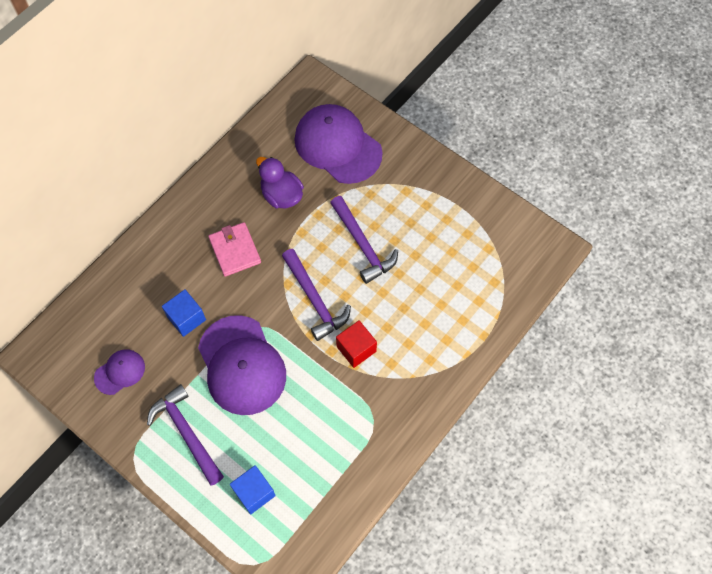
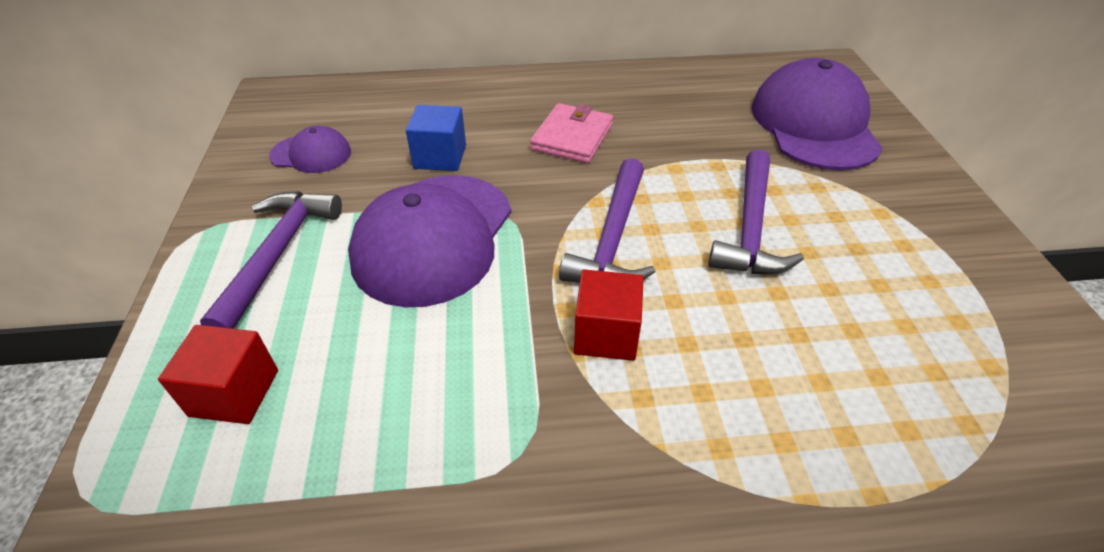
camera: 45 degrees right, 20 degrees down
(254, 492) = (234, 393): blue cube -> red cube
(281, 195) = (688, 126): purple duck -> none

